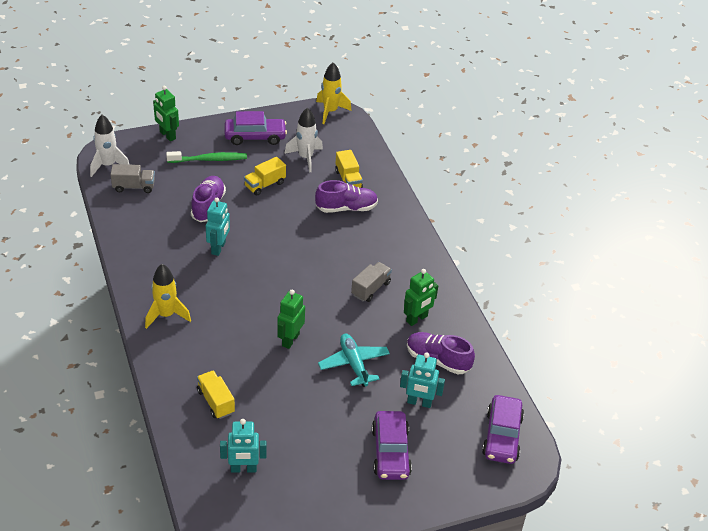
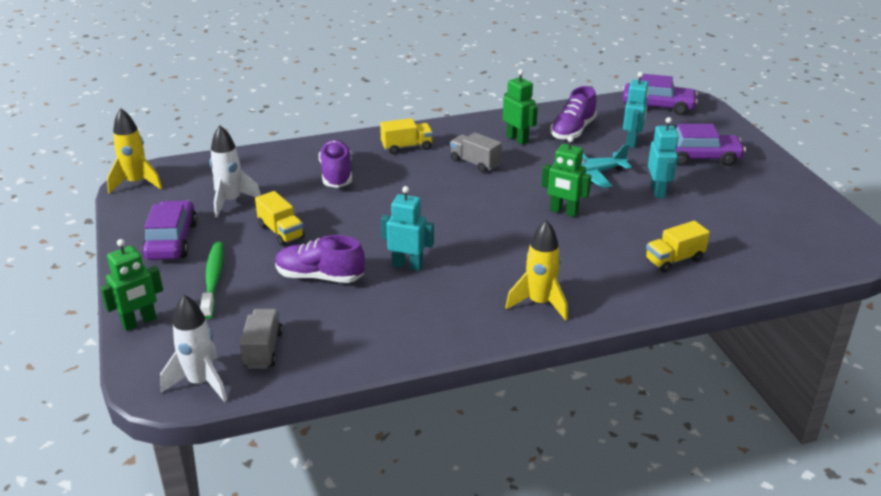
camera: 85 degrees left, 10 degrees down
(243, 469) = (761, 239): turquoise robot -> turquoise robot (658, 191)
(348, 179) = (282, 173): yellow truck -> yellow truck (406, 147)

